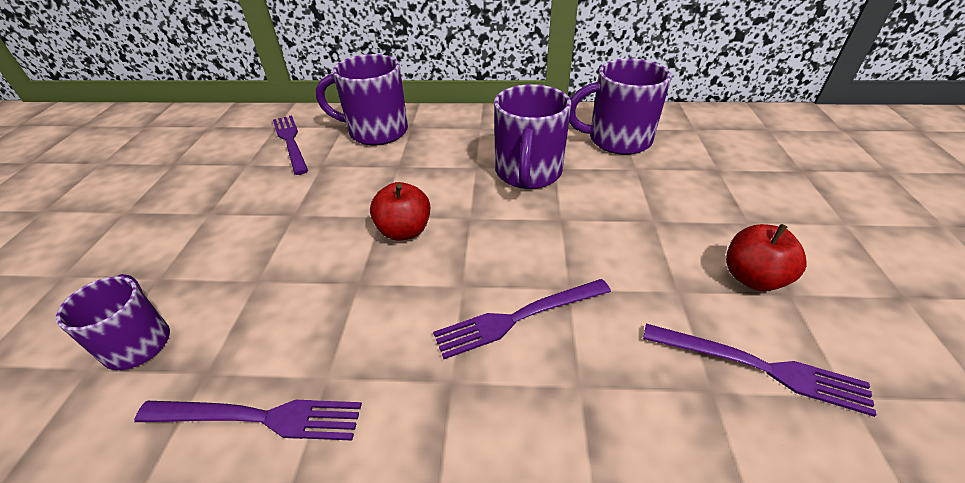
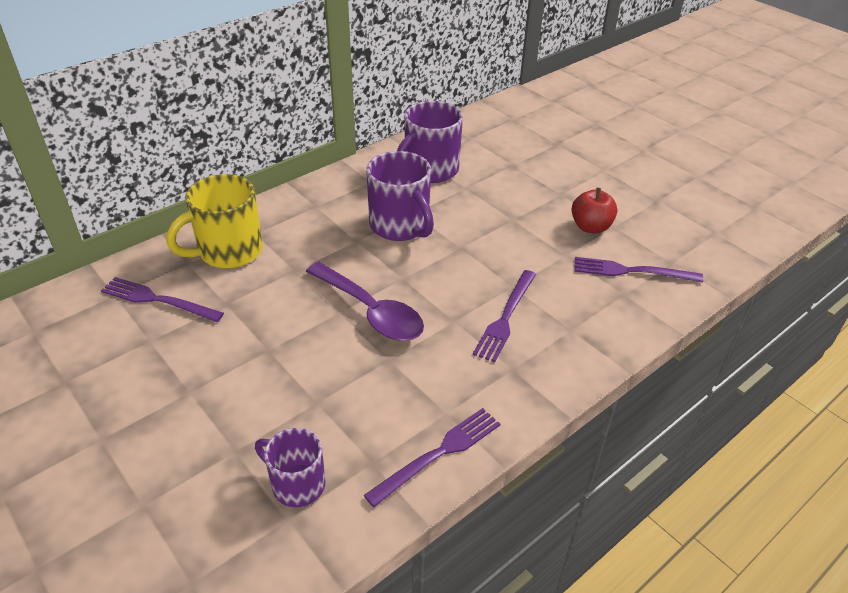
camera: 45 degrees left, 0 degrees up
(376, 132) = (228, 252): purple mug -> yellow mug
(404, 231) = (371, 311): red apple -> purple spoon
(759, 367) = (631, 271): purple fork -> purple fork turned 150 degrees counterclockwise

